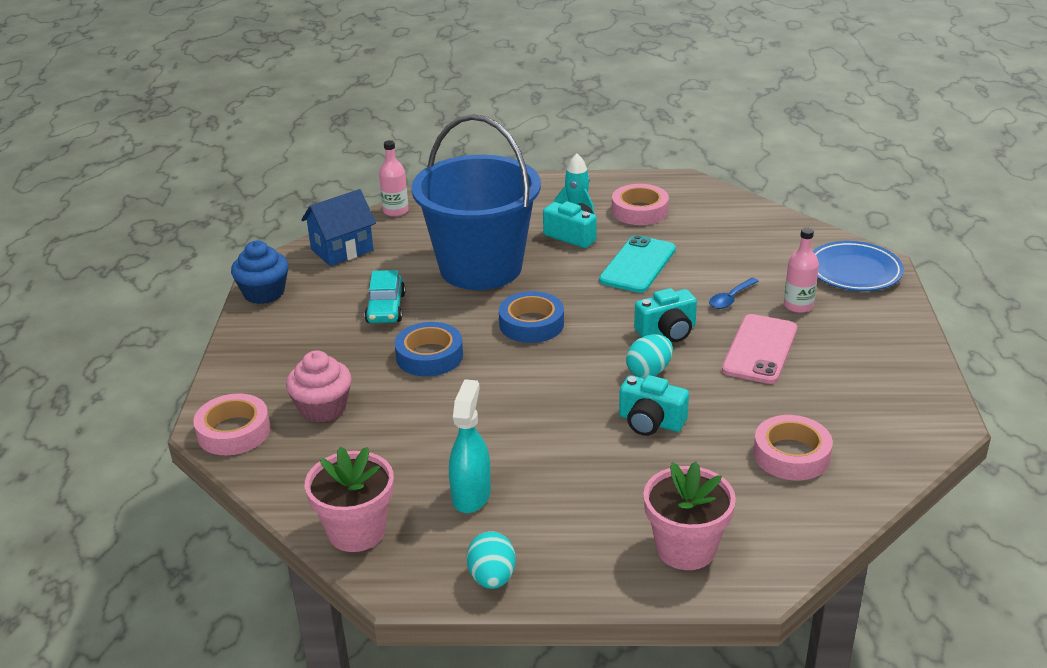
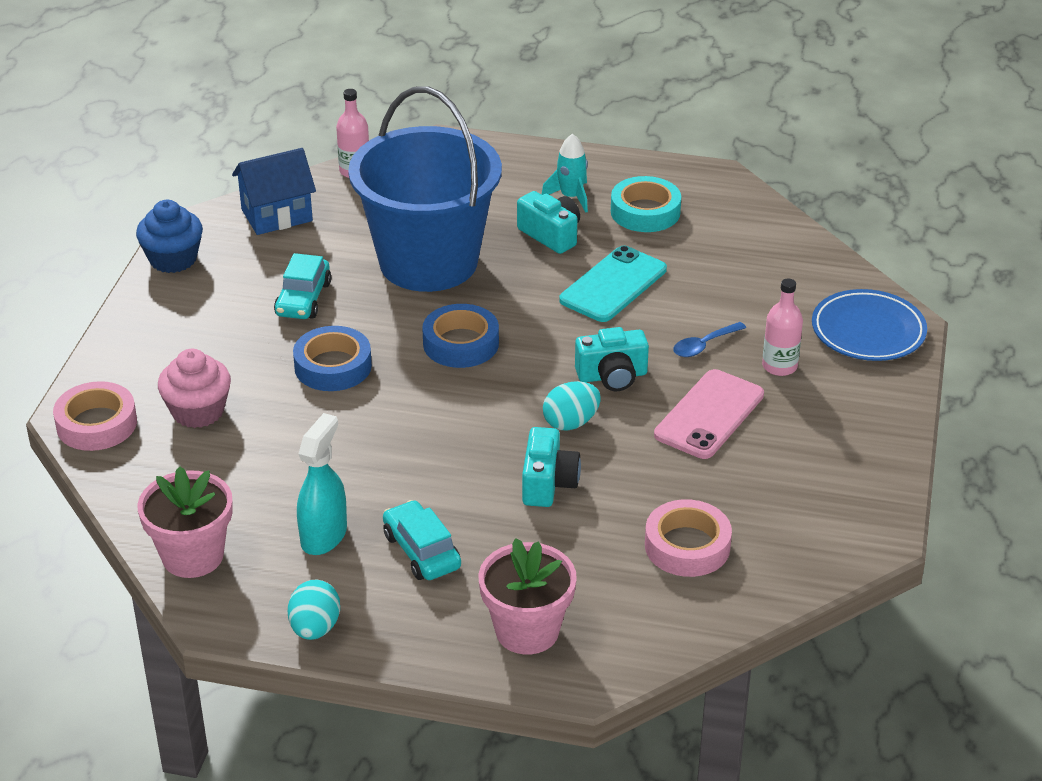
camera: 10 degrees right, 5 degrees up
(563, 495) = (421, 551): none -> turquoise car
(639, 211) = (645, 212): pink tape -> turquoise tape
(650, 422) = (548, 483): turquoise camera -> turquoise camera turned 120 degrees counterclockwise

